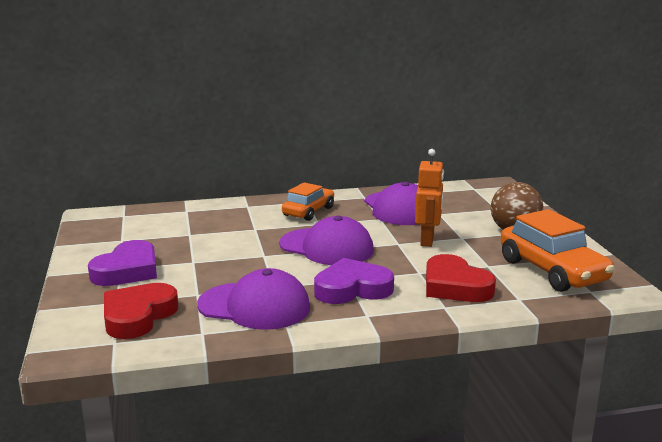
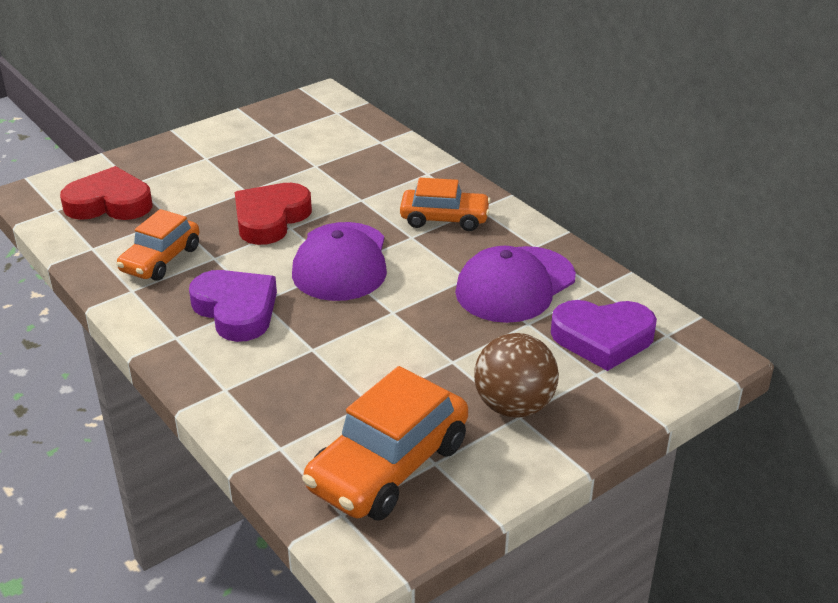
camera: 65 degrees right, 15 degrees up
(127, 270) = (203, 163): purple heart -> purple heart (602, 338)
(254, 306) = (160, 259): purple cap -> orange car
(427, 240) = (419, 333): orange robot -> none
(455, 286) = (286, 386): red heart -> red heart (270, 219)

